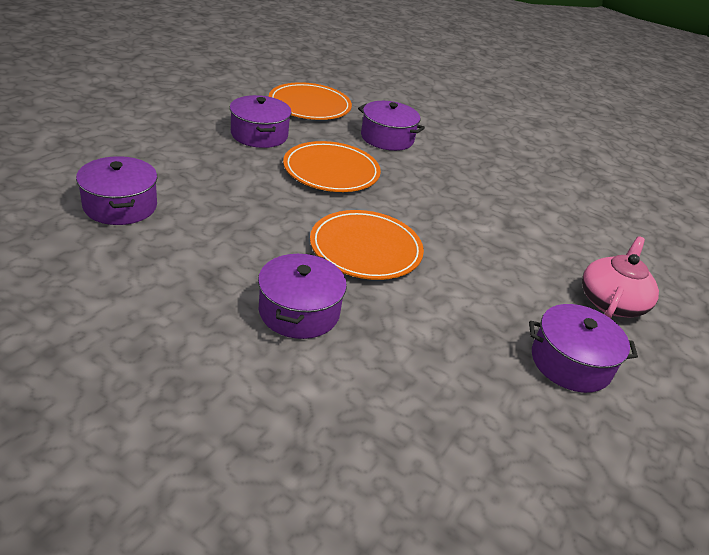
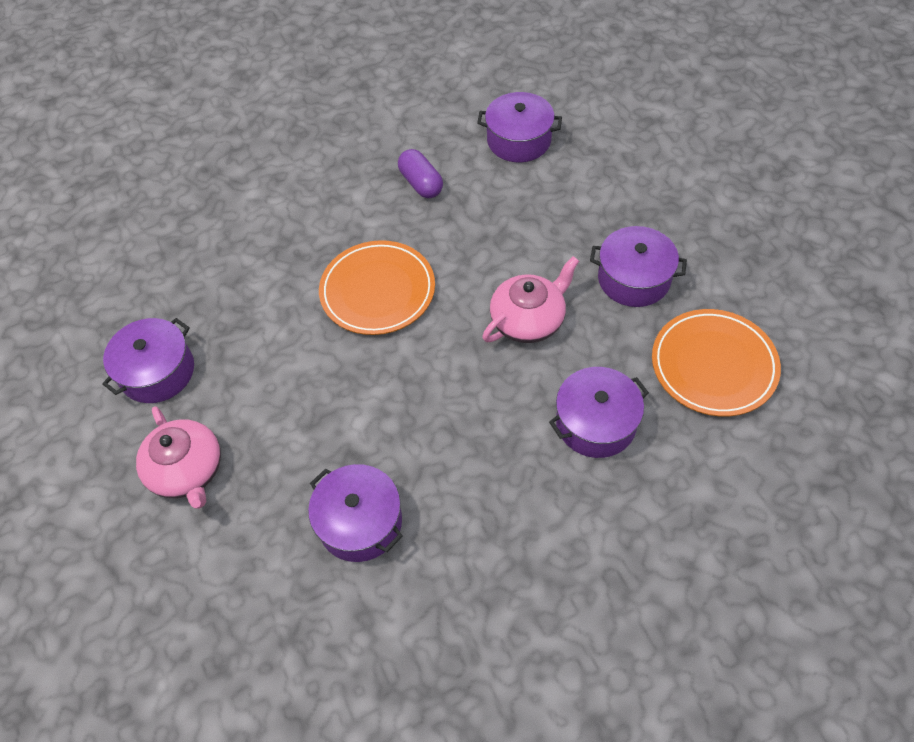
camera: 130 degrees right, 20 degrees up
(216, 255) = (421, 183): none -> purple capsule
(299, 311) = (326, 213): purple pot -> purple pot (360, 522)
(331, 171) = (528, 320): orange plate -> pink teapot

